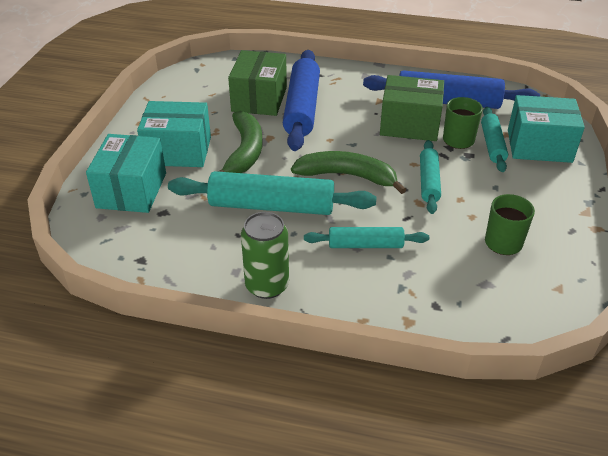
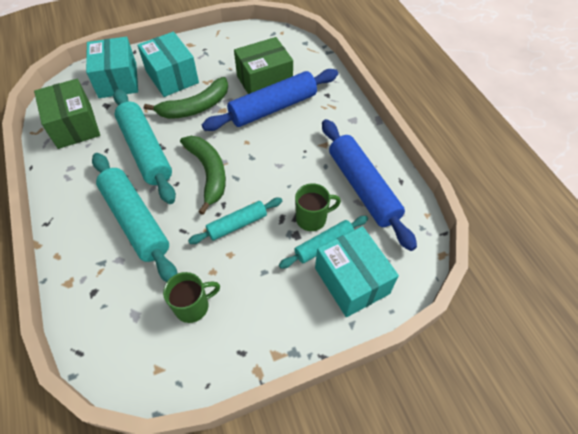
camera: 55 degrees right, 15 degrees up
(131, 190) = (118, 80): turquoise box -> turquoise box turned 75 degrees counterclockwise
(267, 285) = (64, 189): green can -> none
(365, 245) = (136, 221): turquoise rolling pin -> turquoise rolling pin, size x1.76
(409, 125) = (306, 178): green box -> green box (74, 126)

